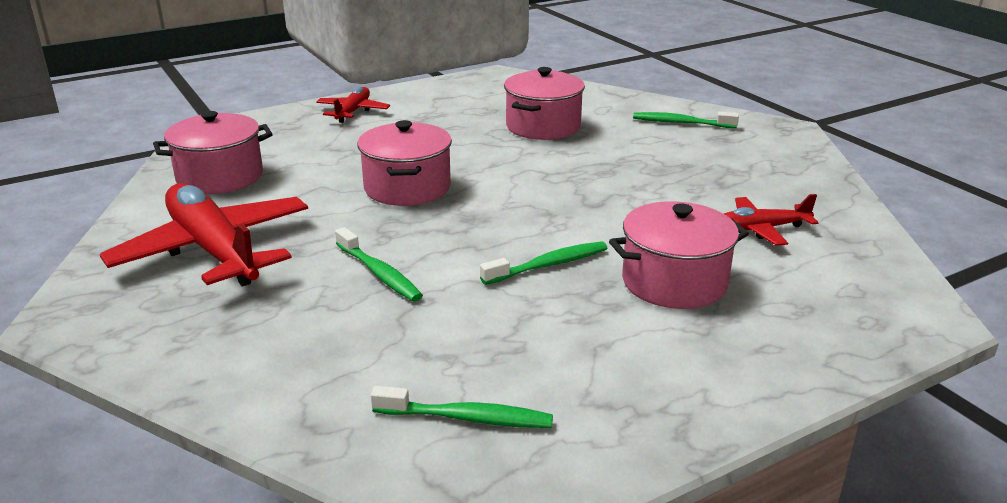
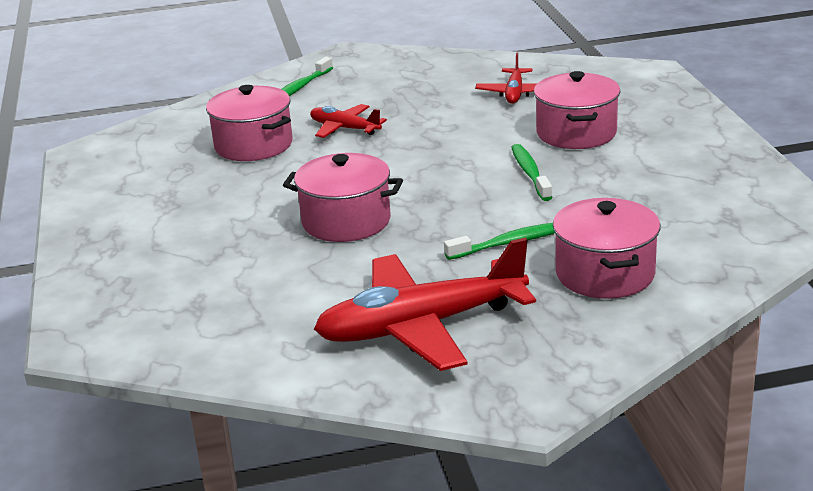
camera: 70 degrees left, 0 degrees up
(220, 177) = (238, 327): pink pot -> pink pot (605, 274)
(353, 111) = (112, 242): red plane -> red plane (344, 128)
(467, 418) = (722, 221): green toothbrush -> none

